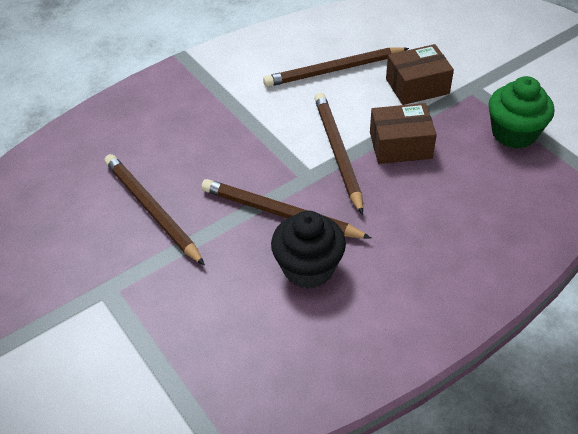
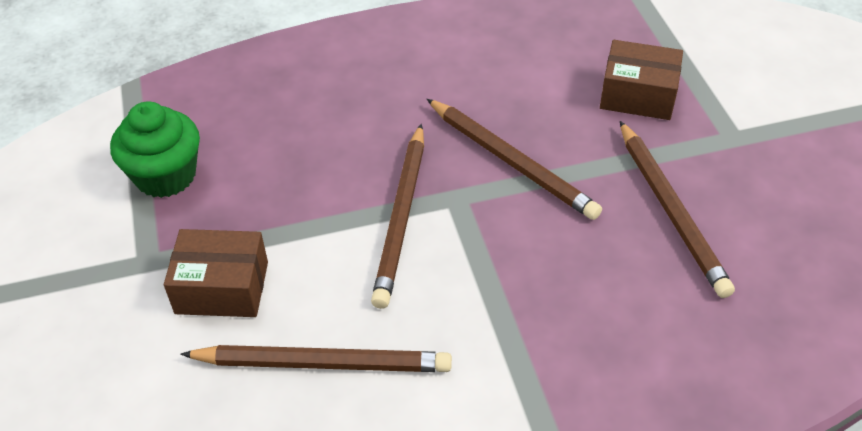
camera: 160 degrees left, 0 degrees up
(308, 268) = (506, 99): black cupcake -> none
(400, 145) = (315, 203): brown box -> brown box (638, 95)

